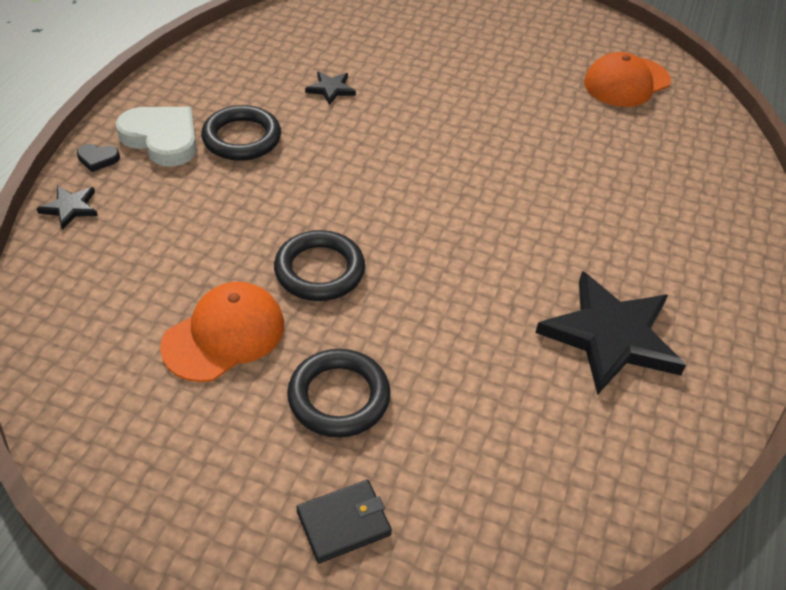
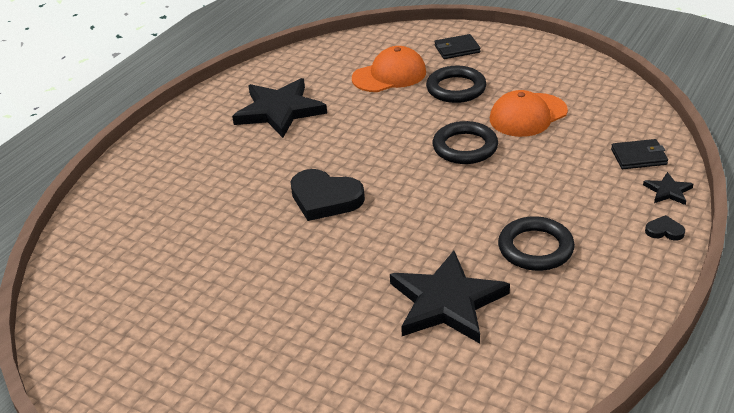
camera: 165 degrees left, 10 degrees down
(85, 259) = (638, 157): none -> black wallet
(162, 139) = (612, 249): white heart -> none
(331, 89) = (446, 302): black star -> black star, size x2.24
(482, 189) = (325, 198): none -> black heart
(626, 82) = (122, 304): orange cap -> orange cap (389, 75)

